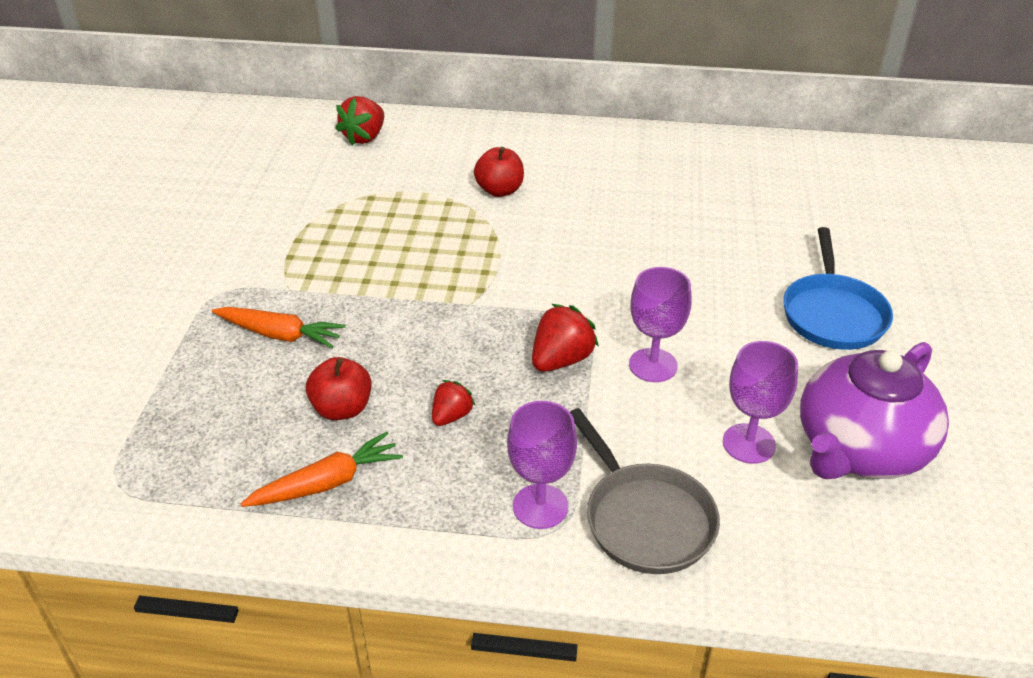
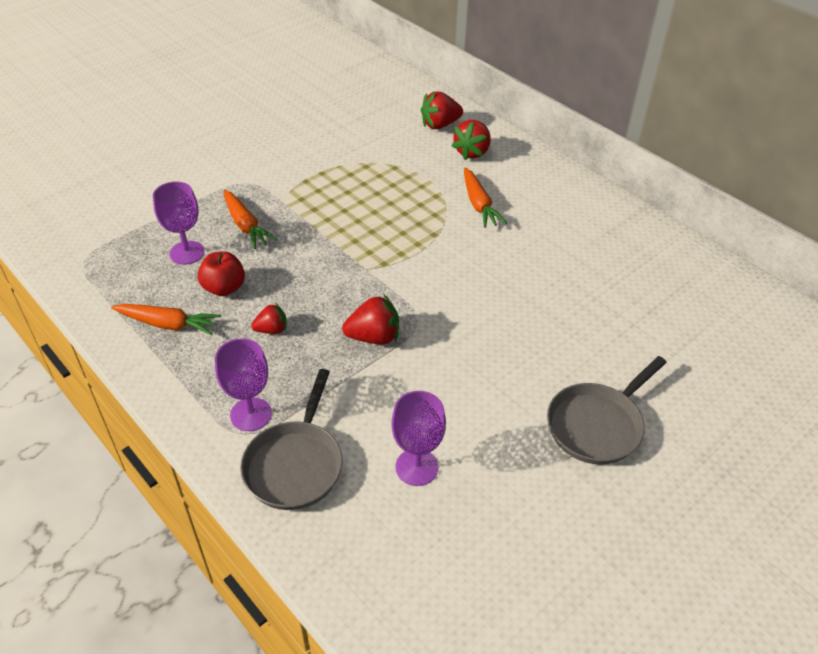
camera: 40 degrees right, 5 degrees up
(431, 148) = (472, 152): none -> red strawberry
(499, 190) = (479, 204): red apple -> orange carrot
(653, 365) = (424, 377): purple goblet -> purple goblet (187, 253)
(833, 314) = (597, 425): blue pan -> grey pan
(859, 449) = (484, 524): purple teapot -> none

